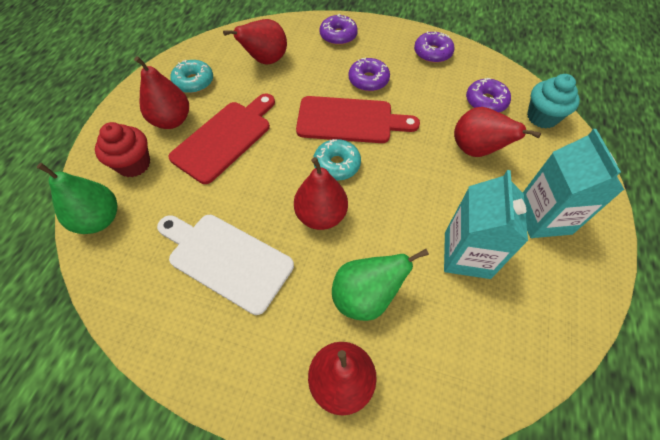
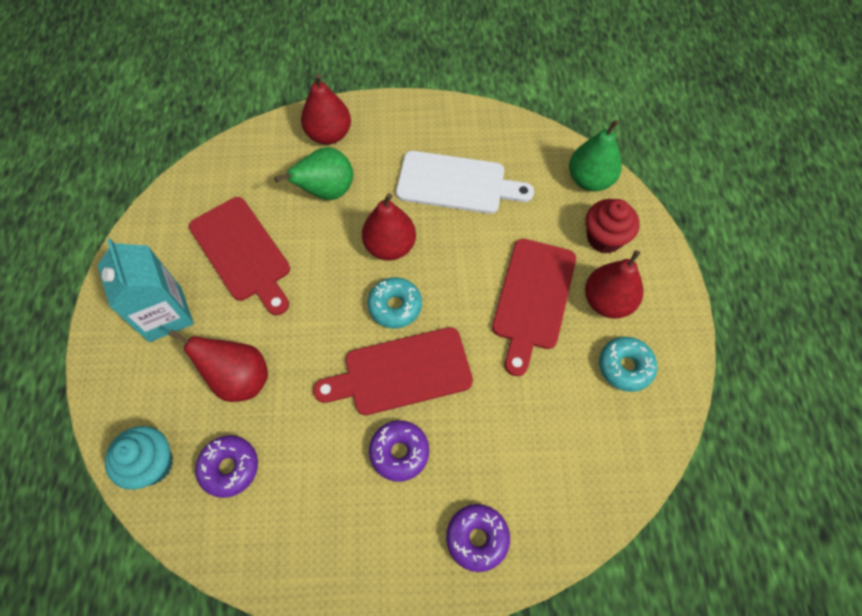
camera: 160 degrees right, 5 degrees up
(265, 61) = (557, 440): red pear -> none
(432, 53) = (318, 550): purple donut -> none
(467, 255) = (242, 252): turquoise carton -> red cutting board

